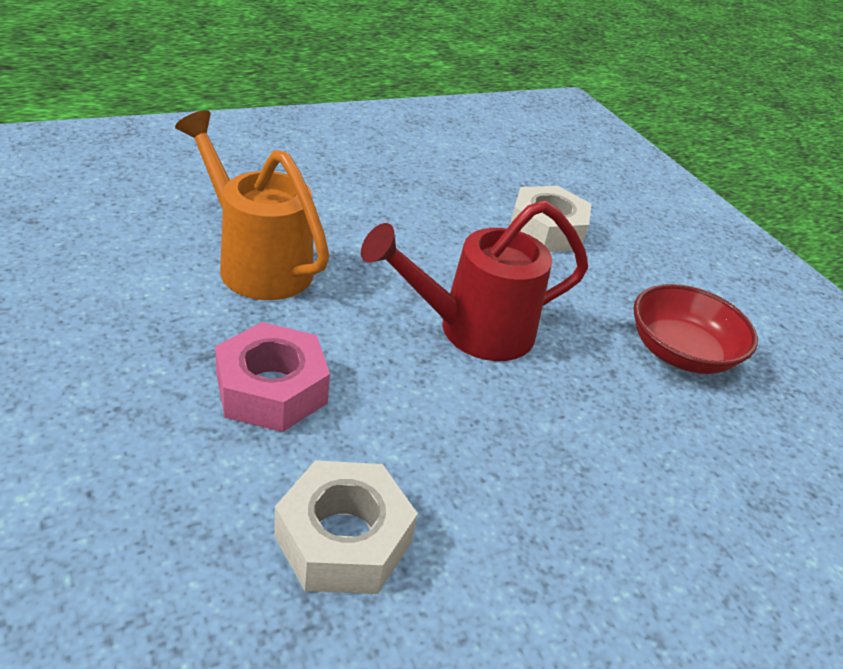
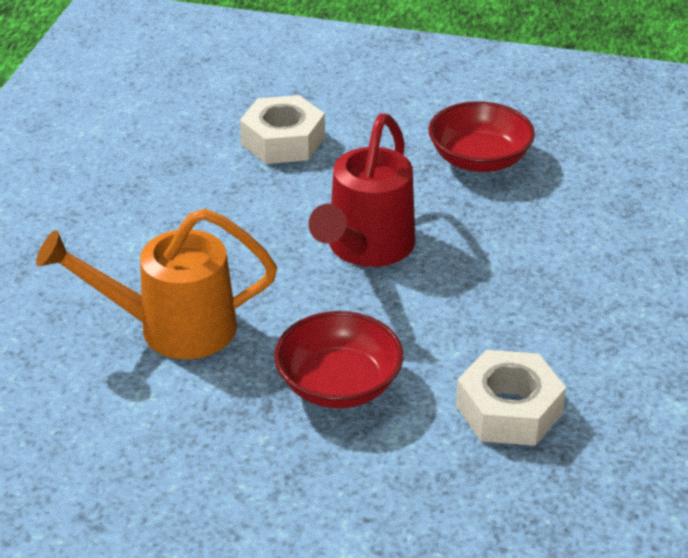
camera: 45 degrees left, 0 degrees up
(271, 389) = (339, 384): pink nut -> red bowl

